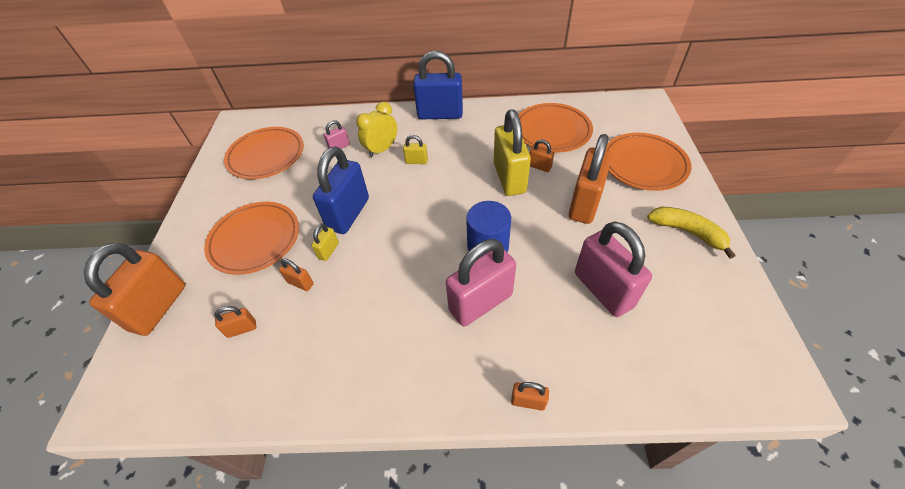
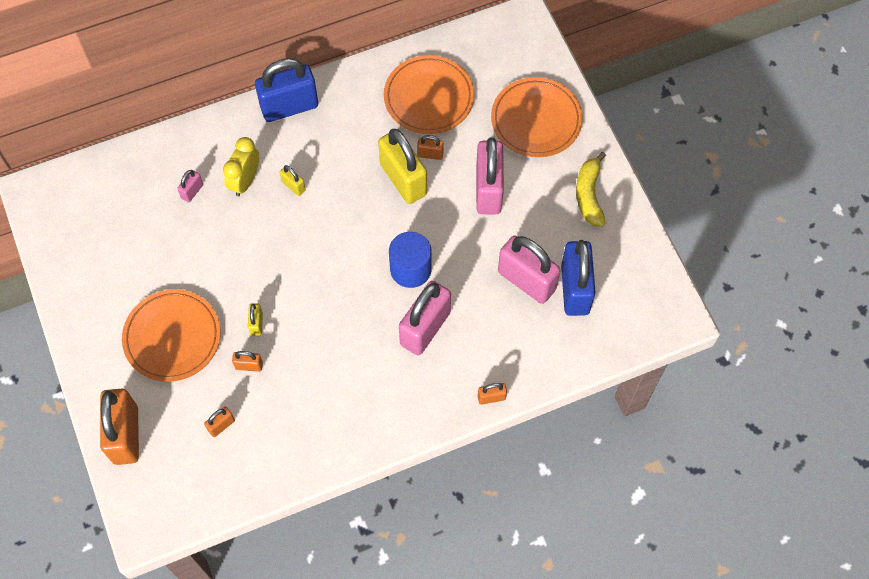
camera: 25 degrees left, 15 degrees up
(266, 156) = (111, 230): orange plate -> none
(348, 214) = (253, 276): blue padlock -> blue padlock (575, 289)
(416, 161) = (293, 186): yellow padlock -> yellow padlock turned 60 degrees clockwise
(584, 204) = (488, 190): orange padlock -> pink padlock
(687, 232) = (589, 195): yellow banana -> yellow banana turned 105 degrees counterclockwise

